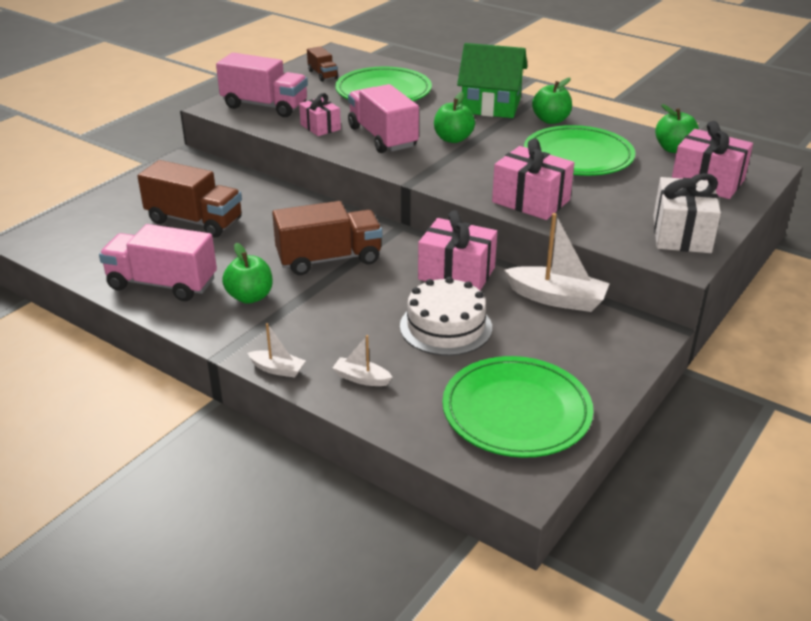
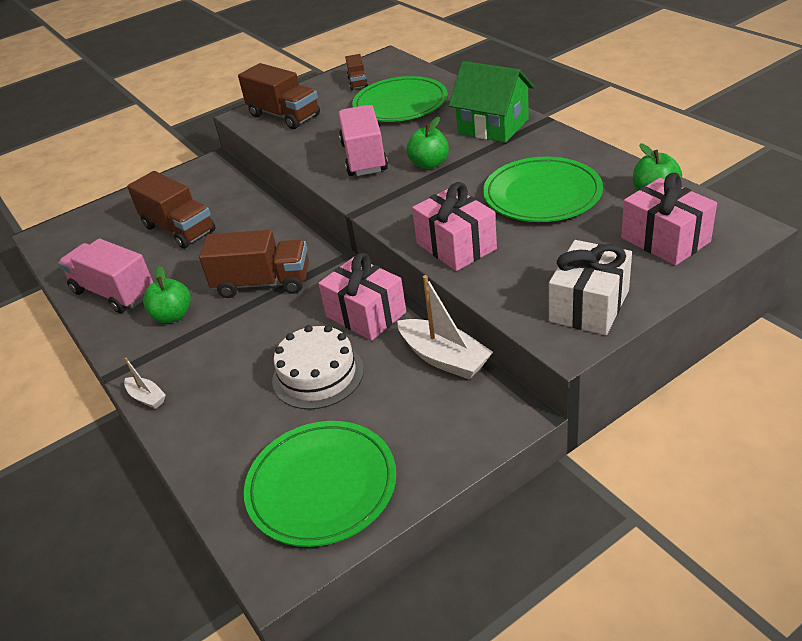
camera: 25 degrees right, 5 degrees up
(264, 106) = (284, 115): pink truck -> brown truck
(320, 127) = (316, 142): pink gift -> none
(361, 378) = (208, 420): white boat -> none
(551, 120) = (543, 147): green apple -> none

